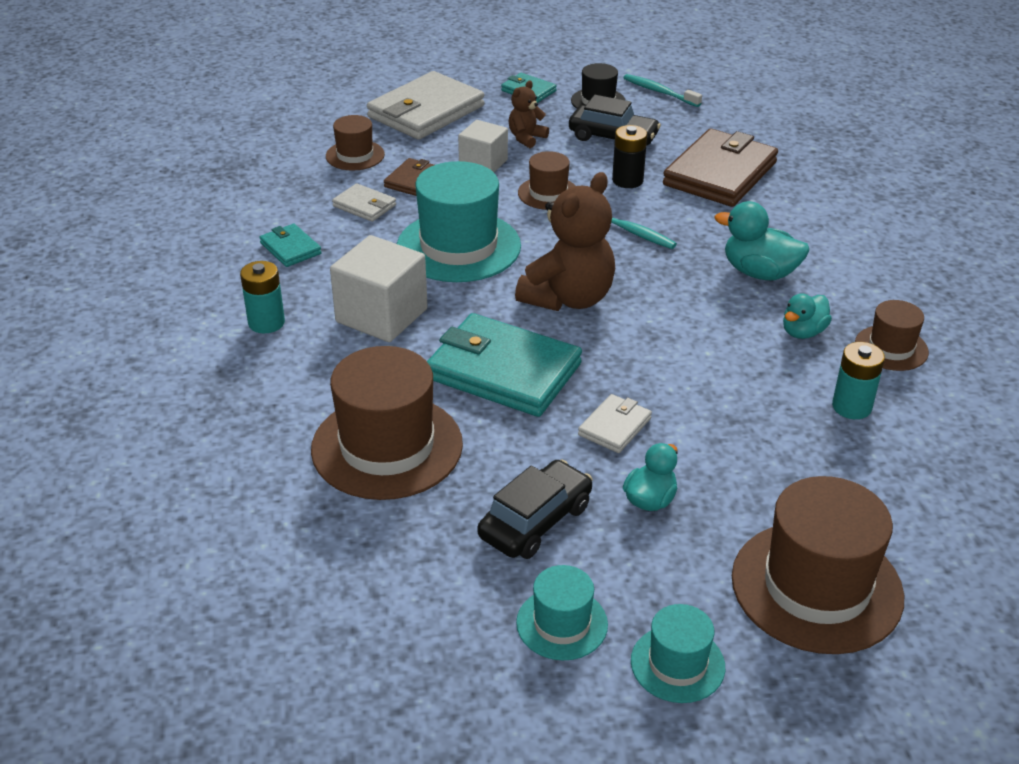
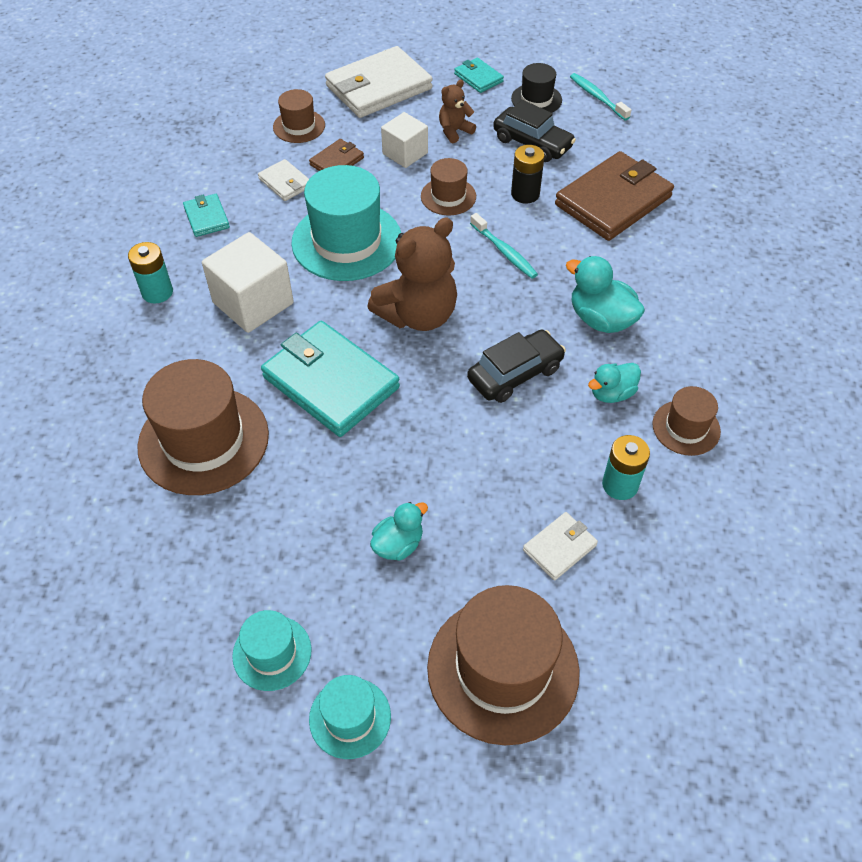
camera: 15 degrees right, 15 degrees up
(535, 521) = (293, 544): black car -> black car (515, 374)
(614, 427) = (400, 461): white wallet -> white wallet (559, 547)

